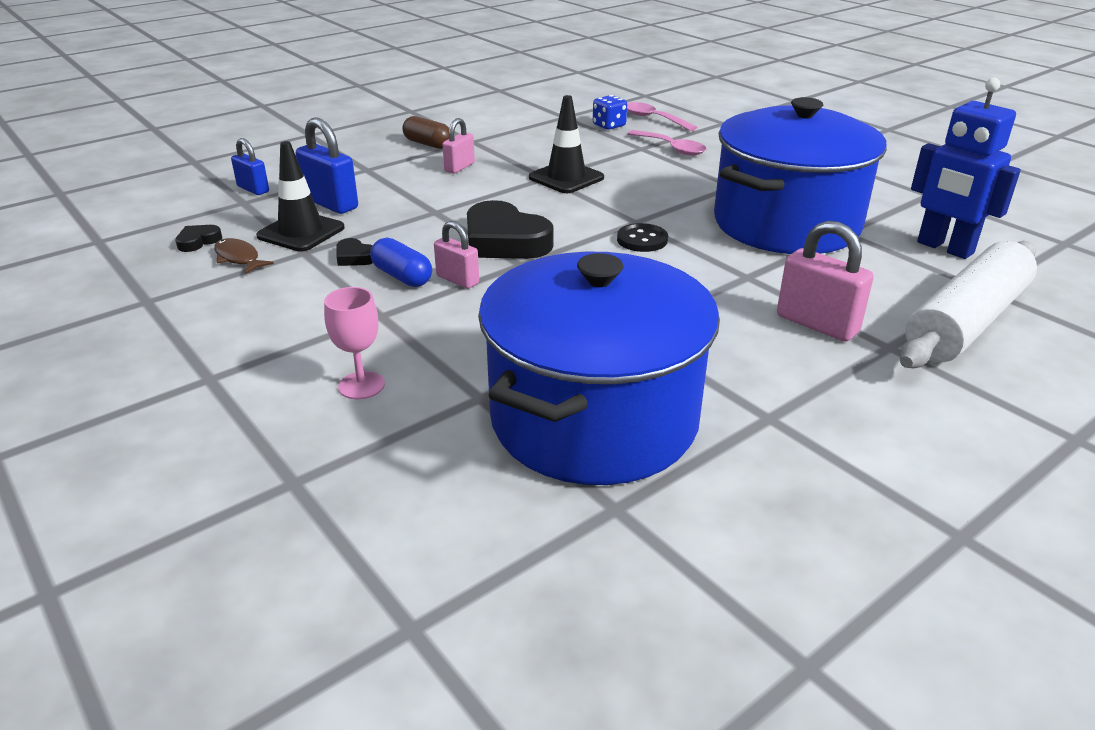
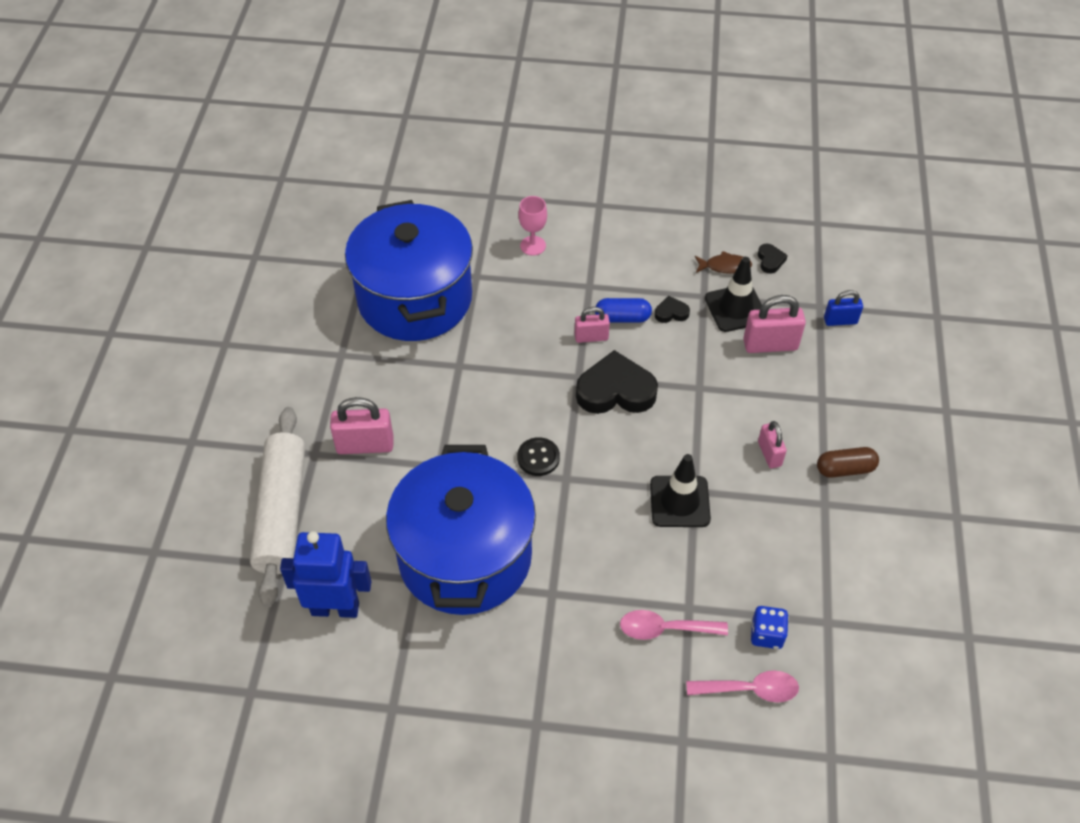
camera: 135 degrees right, 20 degrees up
(330, 204) = (770, 345): blue padlock -> pink padlock

